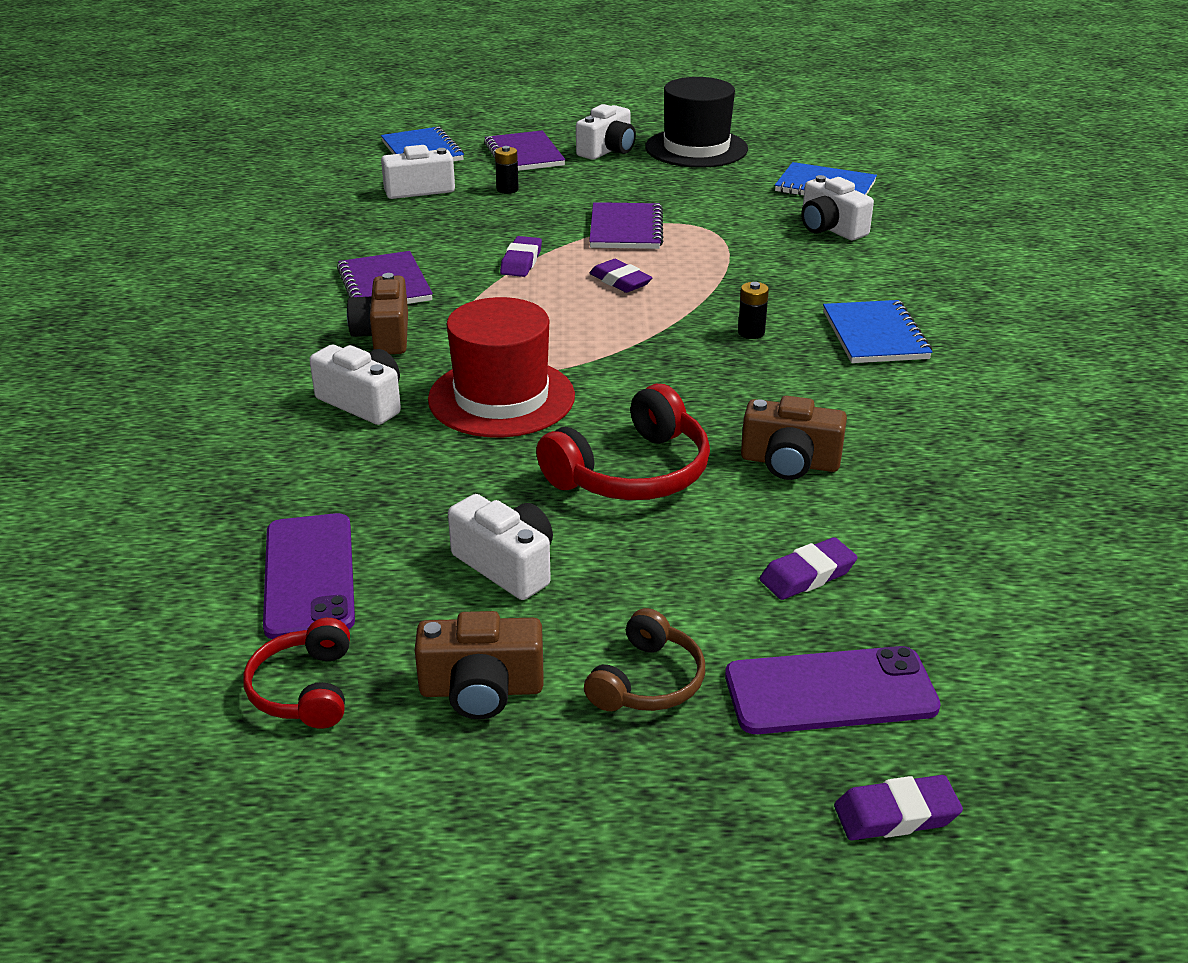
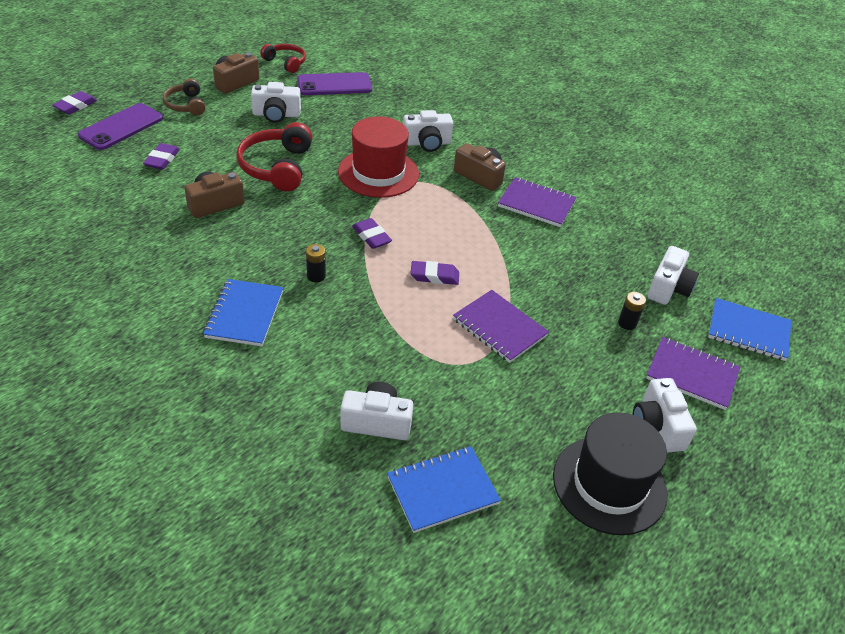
camera: 130 degrees right, 10 degrees up
(309, 576) = (334, 85): purple phone -> purple phone turned 45 degrees counterclockwise
(521, 262) = (506, 260): purple eraser -> purple eraser (371, 236)
(875, 335) = (244, 314): blue notebook -> blue notebook turned 60 degrees clockwise

